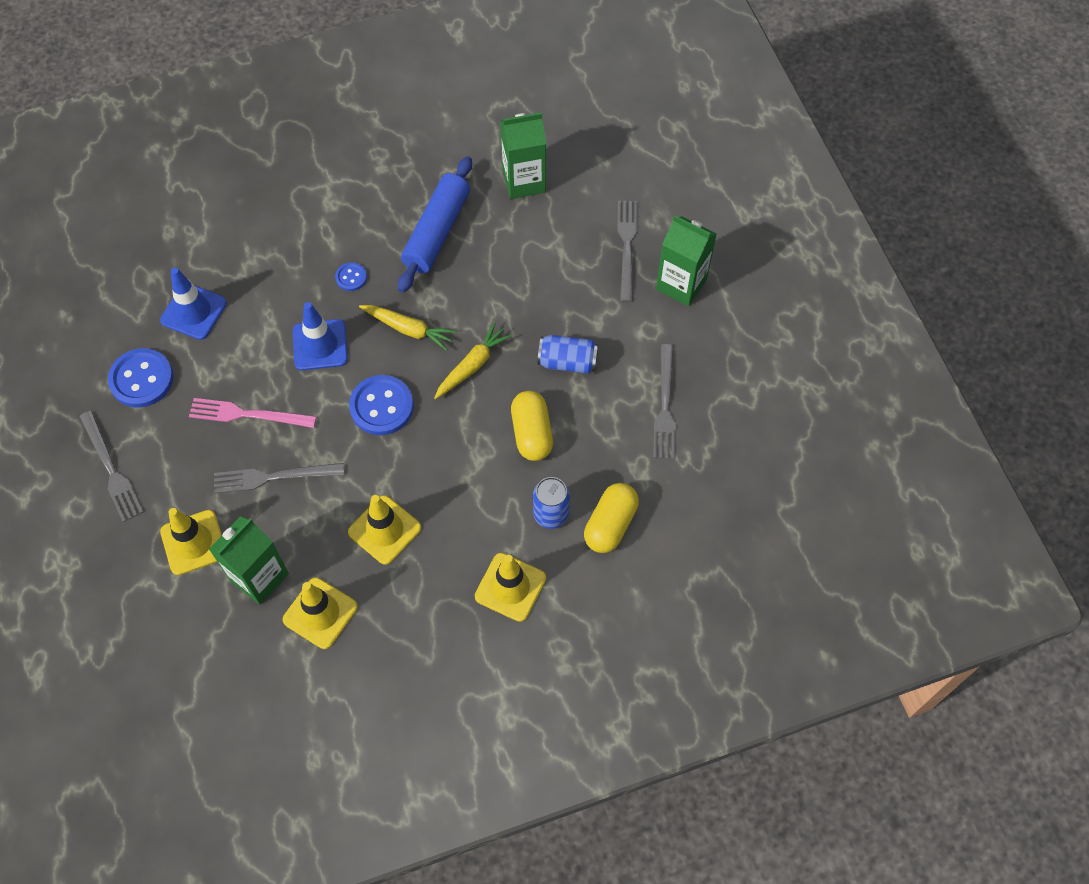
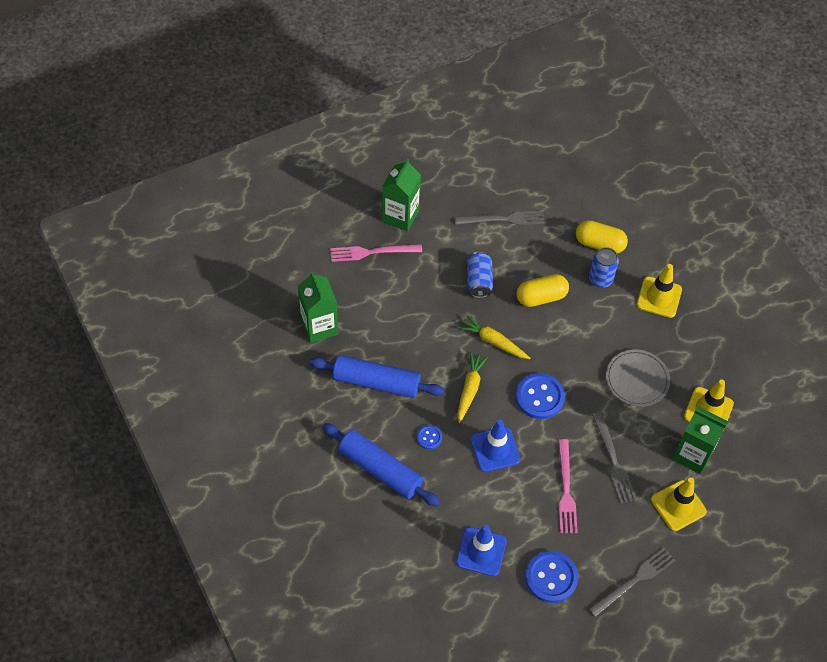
camera: 100 degrees left, 5 degrees down
(321, 223) = (380, 469): none -> blue rolling pin
(384, 530) = (637, 379): yellow traffic cone -> grey plate
(627, 246) = (372, 252): grey fork -> pink fork

